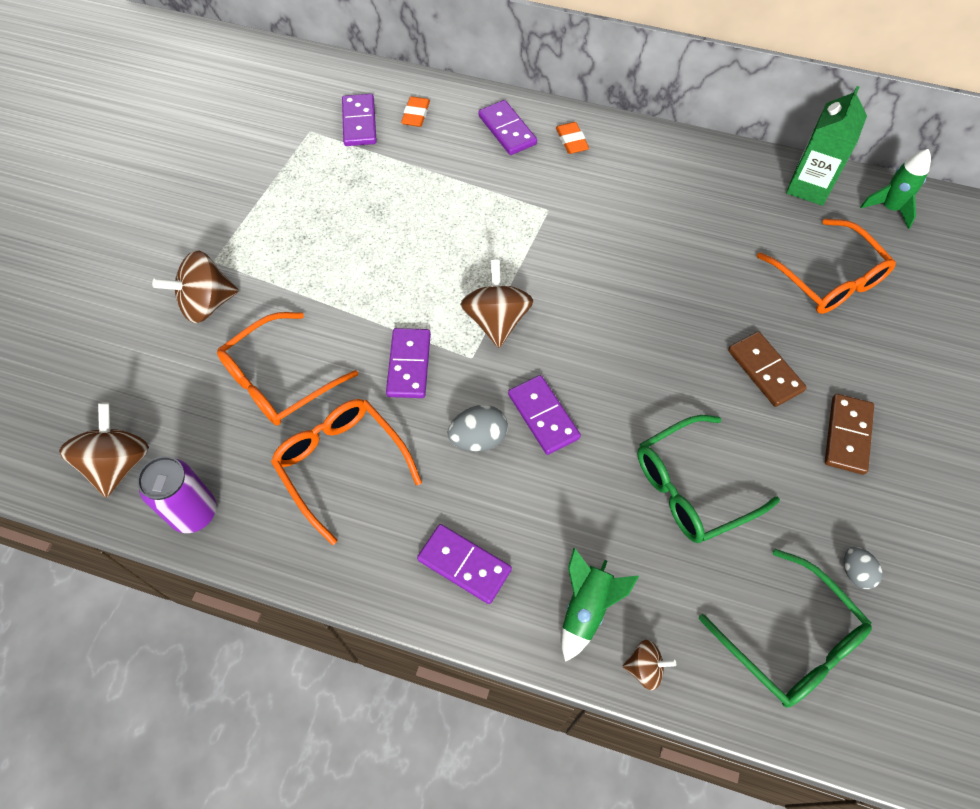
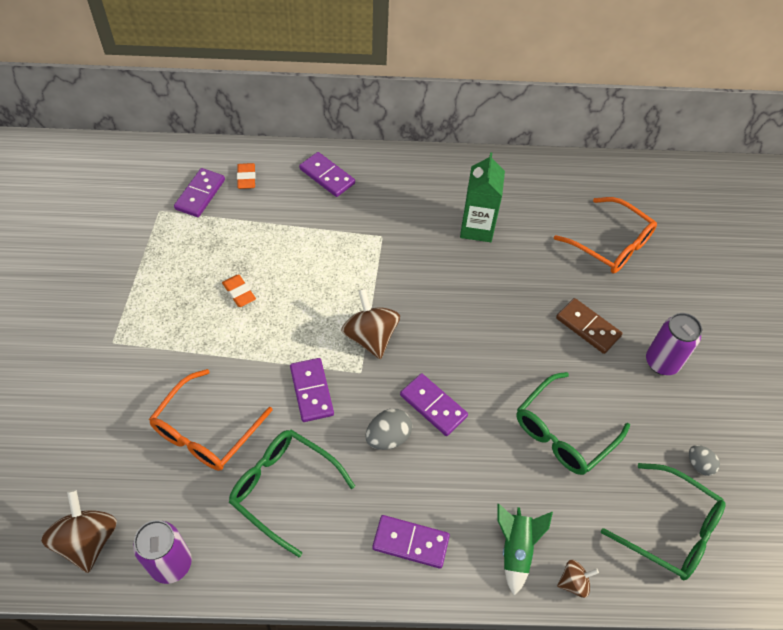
camera: 20 degrees left, 5 degrees down
(206, 303) = (119, 381): brown spinning top -> none
(342, 465) = (284, 489): orange glasses -> green glasses
(359, 122) = (200, 194): purple domino -> purple domino turned 45 degrees clockwise
(571, 141) = (382, 175): orange eraser -> orange eraser (239, 292)
(809, 187) = (574, 175): green carton -> green carton (477, 228)
(847, 435) = (662, 362): brown domino -> purple can
(889, 208) = (637, 179): green rocket -> none

